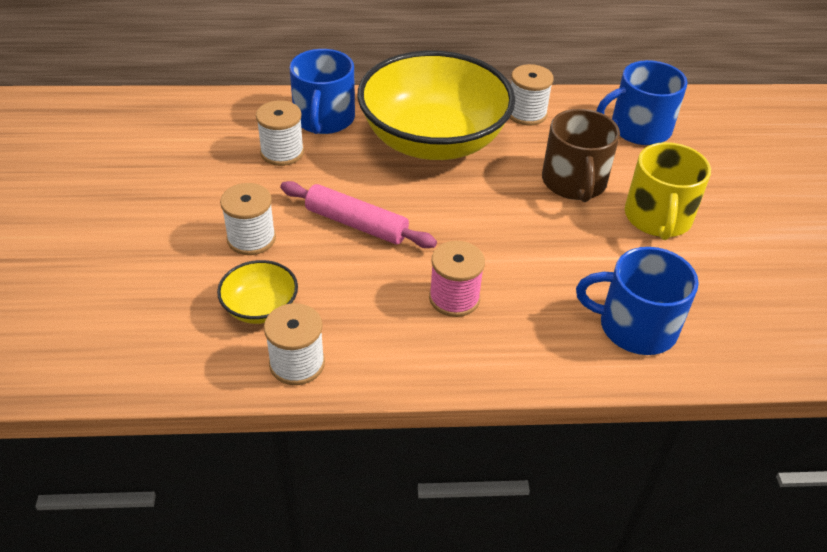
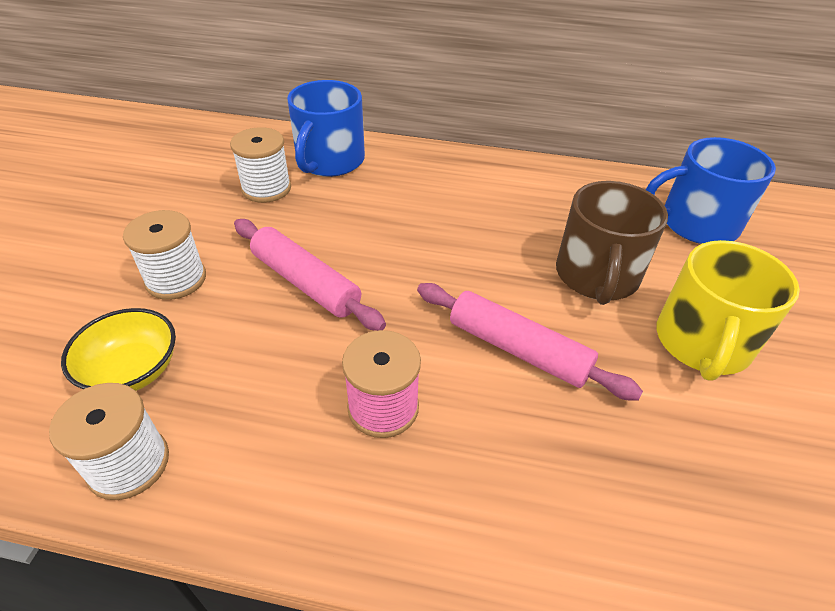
camera: 15 degrees right, 0 degrees up
(433, 140) = (440, 200): yellow bowl -> none
(526, 113) = (560, 187): white spool -> none
(533, 244) = (518, 349): none -> pink rolling pin
(635, 326) = (636, 512): blue mug -> none

